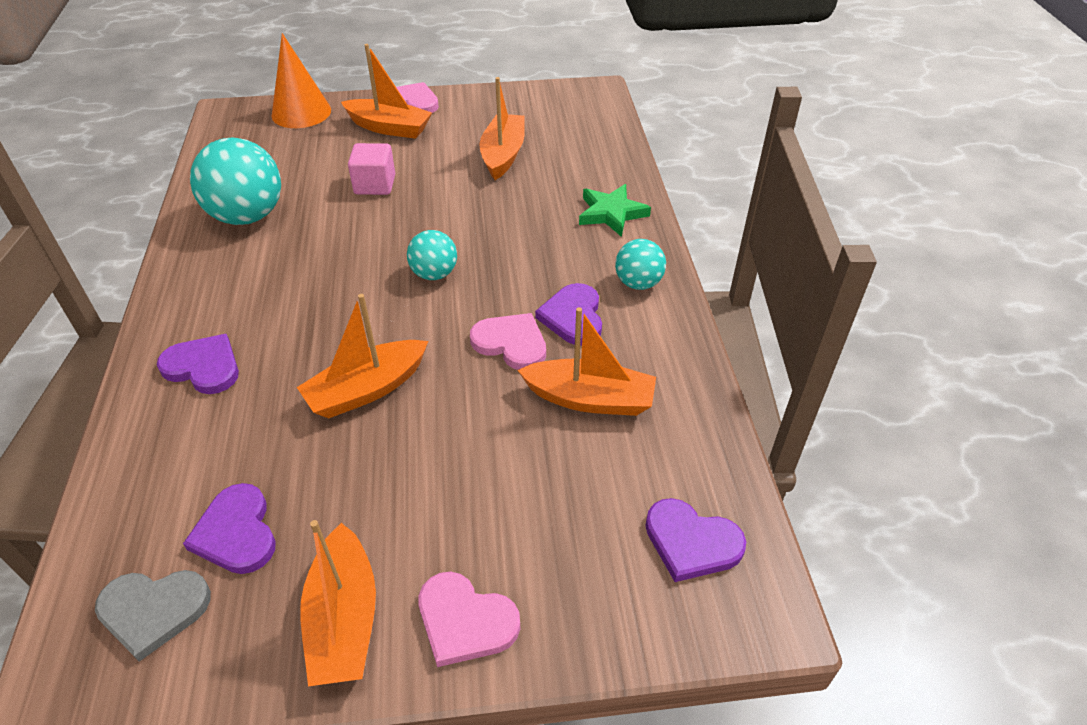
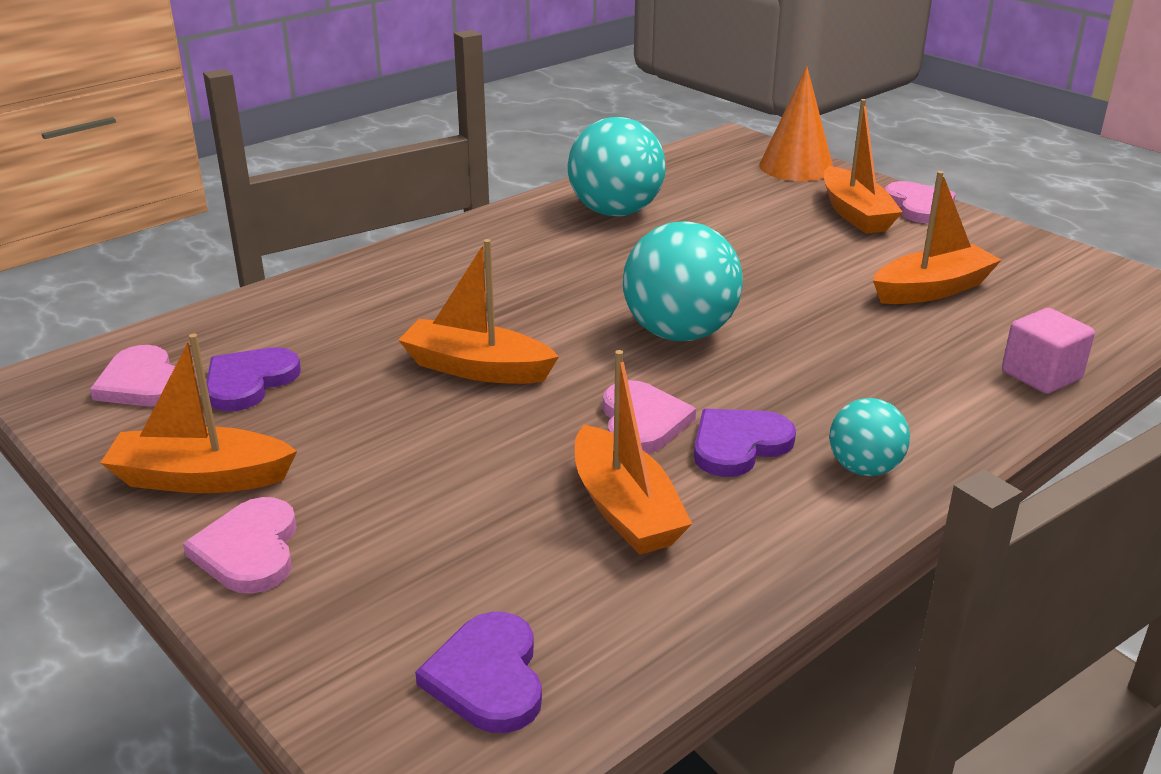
camera: 55 degrees right, 15 degrees down
(153, 611) = (143, 383): grey heart -> pink heart
(203, 367) = (411, 281): purple heart -> none
(344, 619) = (201, 478): orange boat -> orange boat turned 45 degrees clockwise
(375, 185) = (757, 246): pink cube -> pink cube (1041, 375)
(434, 274) = (679, 333): turquoise ball -> turquoise ball, size x1.81
(611, 213) = (958, 399): green star -> none

